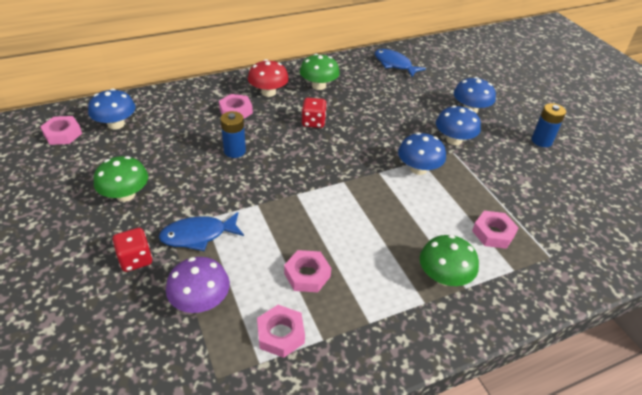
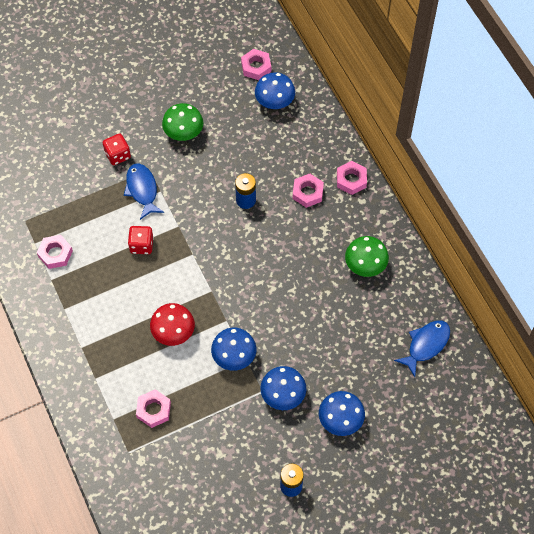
camera: 90 degrees right, 20 degrees up
(201, 301) = (82, 202): purple mushroom -> none
(268, 92) = (345, 218): red mushroom -> red mushroom (173, 332)
(307, 275) = (106, 267): pink nut -> pink nut (351, 180)
(313, 122) = (297, 262): red dice -> red dice (141, 245)
(444, 277) = (105, 364): green mushroom -> none

